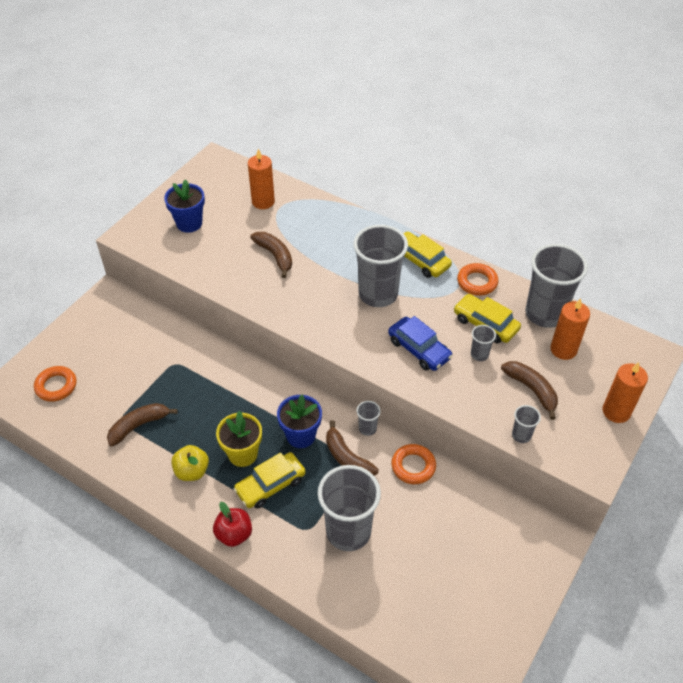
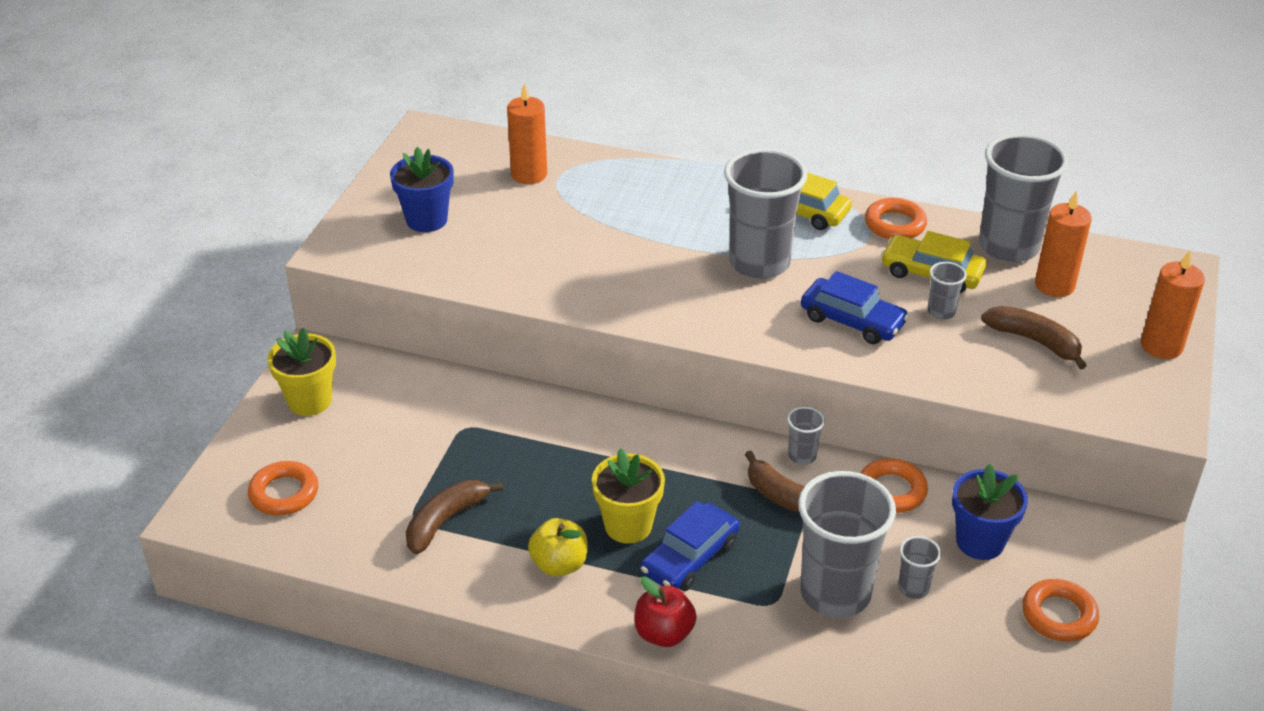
camera: 15 degrees left, 10 degrees down
(94, 326) = (309, 401): none -> yellow flower pot
(270, 485) = (690, 557): yellow car -> blue car
(275, 256) = (581, 240): brown banana -> none
(301, 436) = (706, 484): blue flower pot -> blue flower pot (980, 542)
(483, 582) = (1059, 615): none -> orange ring
(521, 435) = (1047, 398): grey cup -> grey cup (913, 588)

